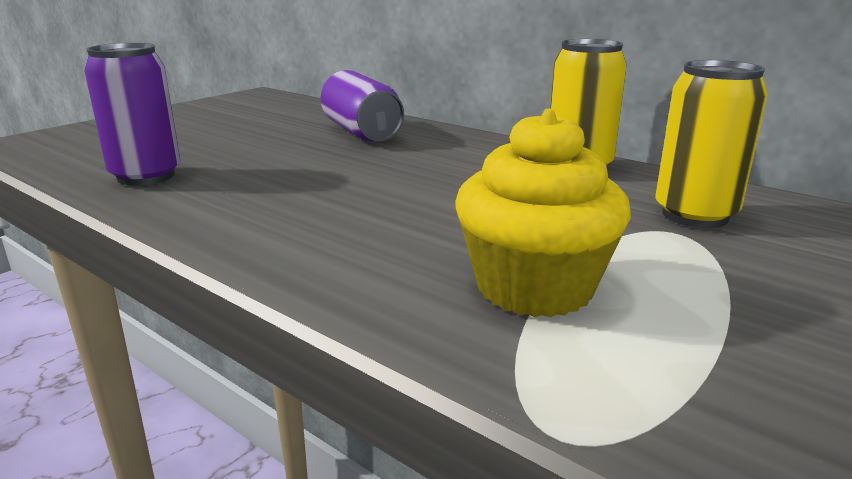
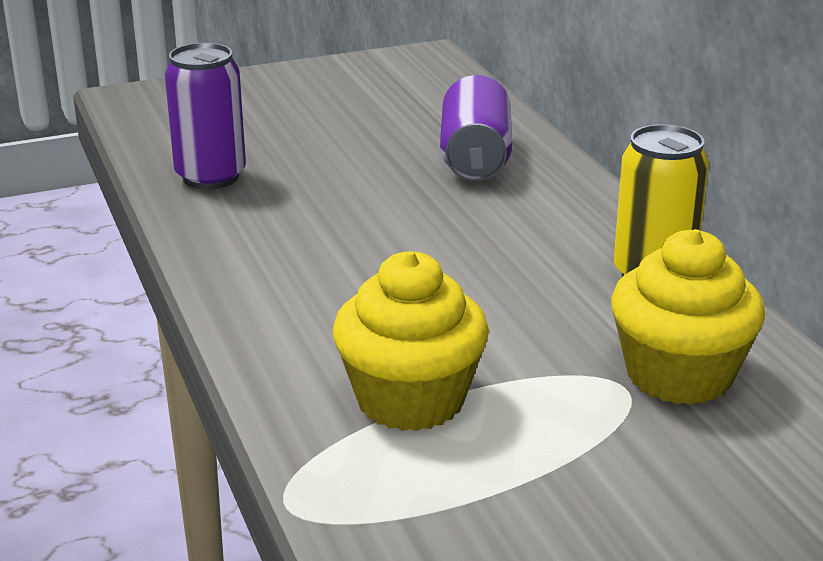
camera: 30 degrees right, 5 degrees up
(695, 215) = (679, 375): yellow can -> yellow cupcake

